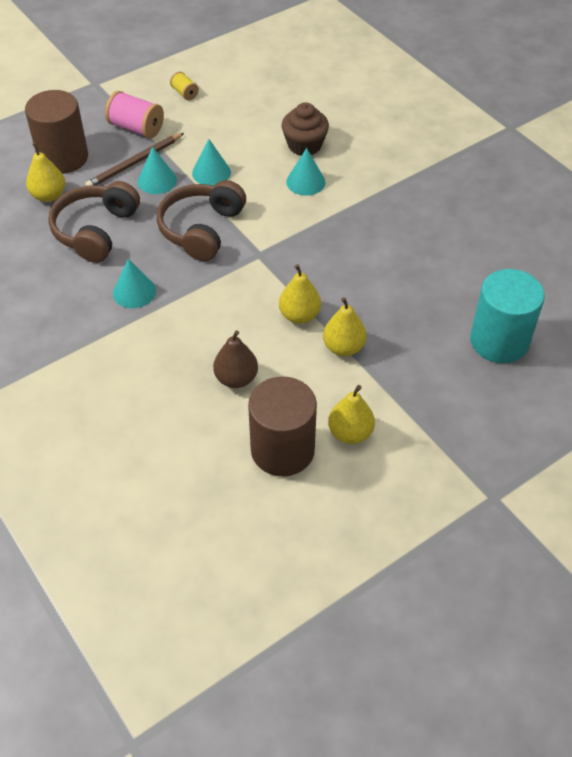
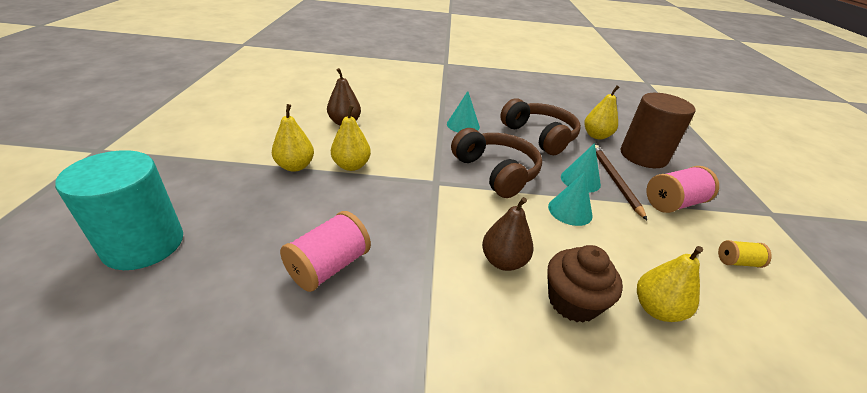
camera: 125 degrees right, 15 degrees down
(282, 450) = (276, 112): brown cylinder -> none
(305, 182) = (503, 261): turquoise cone -> brown pear
(350, 433) = (240, 133): yellow pear -> yellow pear (656, 309)
(403, 247) = (329, 266): none -> pink spool

